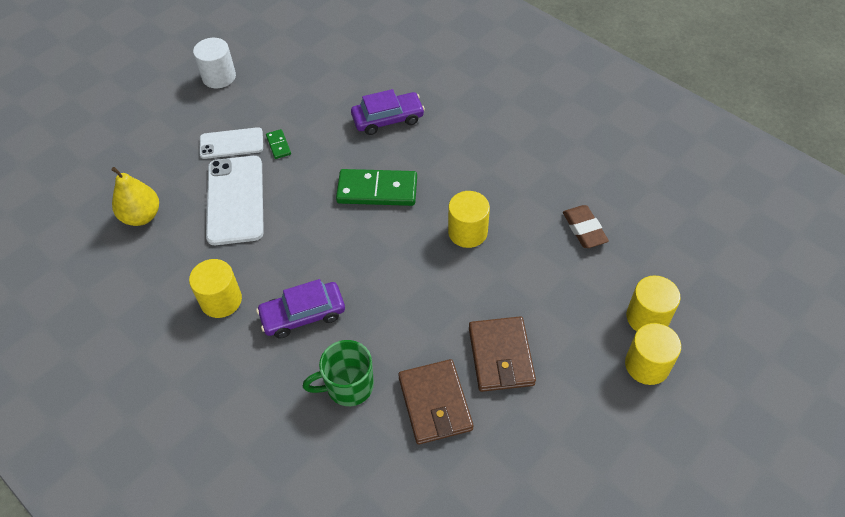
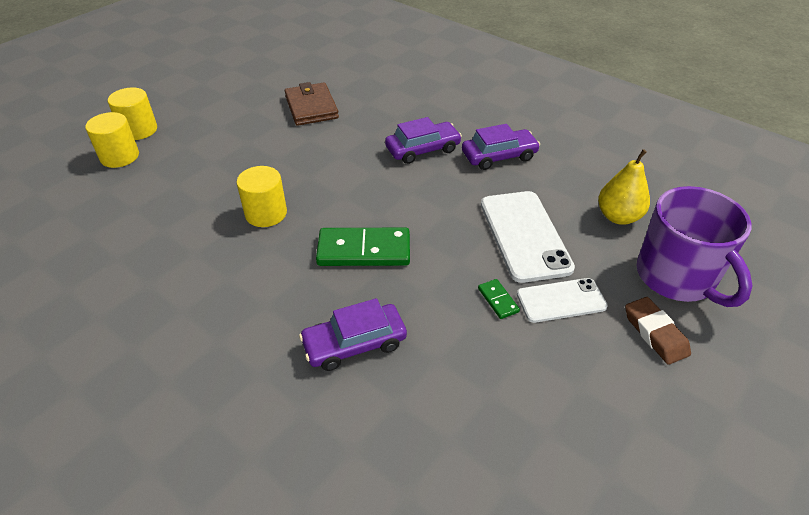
camera: 175 degrees right, 10 degrees down
(132, 158) = (676, 277): none -> purple mug
(219, 77) = (637, 412): white cylinder -> none
(221, 300) = (499, 156): yellow cylinder -> purple car
(348, 386) = (377, 113): green mug -> none
(501, 356) = (255, 131): brown wallet -> none
(584, 229) = (141, 219): brown eraser -> brown eraser (655, 333)

